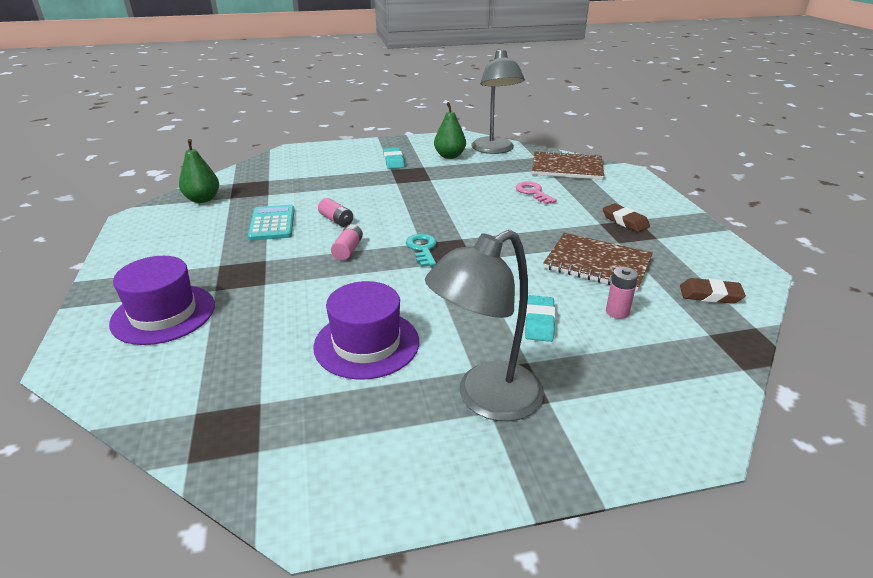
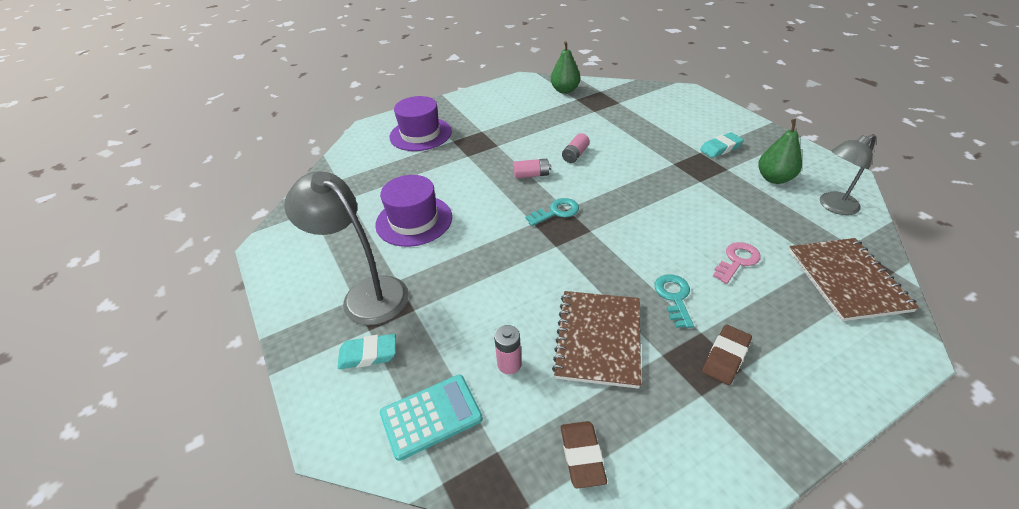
camera: 75 degrees right, 10 degrees up
(272, 223) = (549, 129): turquoise calculator -> turquoise calculator (431, 416)
(494, 150) = (833, 206): grey lamp -> grey lamp, size x0.64
(539, 322) = (471, 308): turquoise eraser -> turquoise eraser (368, 354)
(562, 223) = (674, 297): none -> turquoise key

